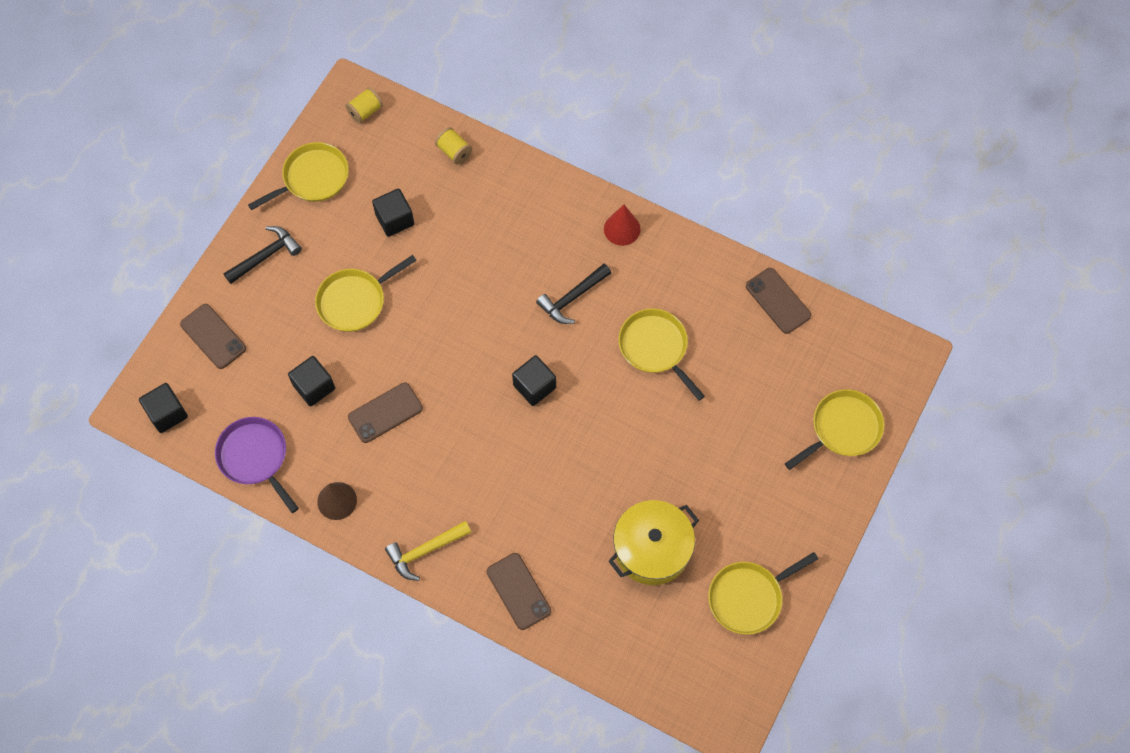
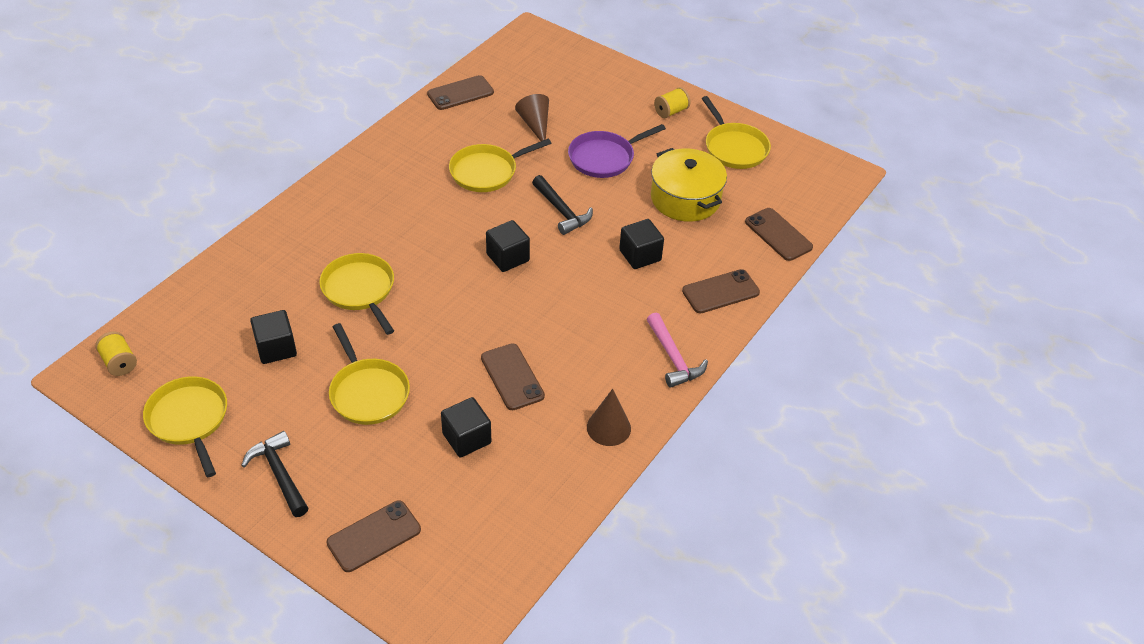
camera: 85 degrees left, 20 degrees down
(167, 413) = (468, 593): black cube -> black cube (640, 255)
(255, 457) = (544, 501): purple pan -> purple pan (604, 158)
(425, 551) = (673, 358): yellow hammer -> pink hammer
(454, 151) = (210, 290): yellow spool -> yellow spool (671, 111)
(572, 298) = (418, 220): black hammer -> black hammer (562, 211)
(613, 648) = (778, 234): none -> brown phone
(622, 229) = (353, 178): red cone -> none
(741, 383) = (535, 125): none -> brown cone
(843, 428) = (589, 76): yellow pan -> yellow pan (360, 290)

